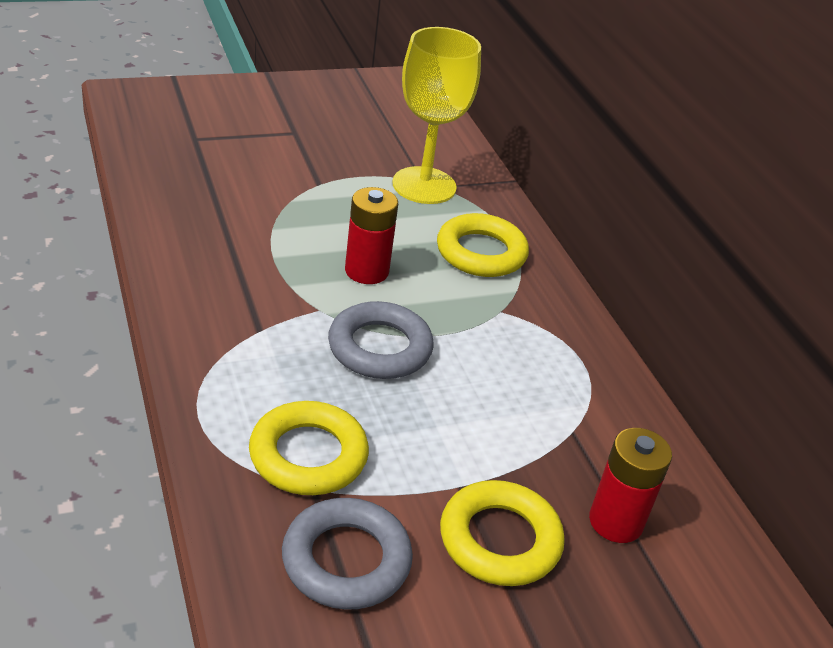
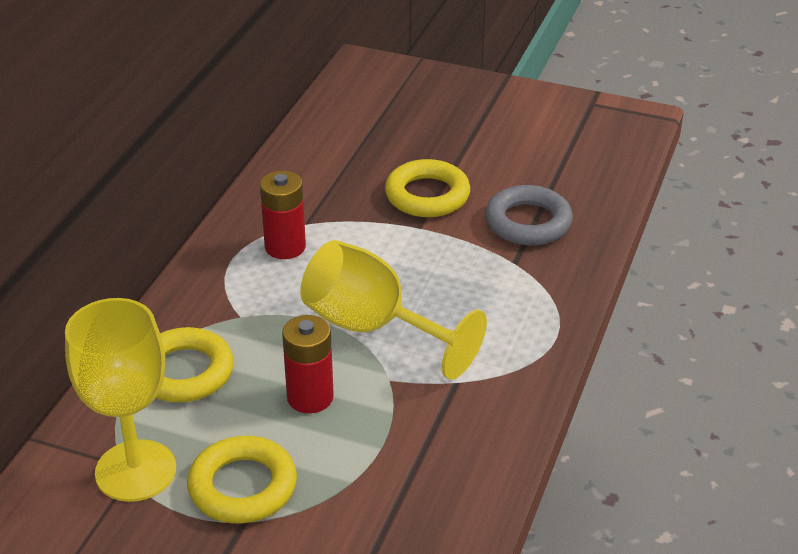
camera: 135 degrees left, 0 degrees up
(308, 455) = (500, 281): yellow ring -> yellow ring (243, 486)
(379, 348) = (374, 328): grey ring -> yellow goblet
(615, 522) = (347, 175): red battery -> red battery (285, 247)

